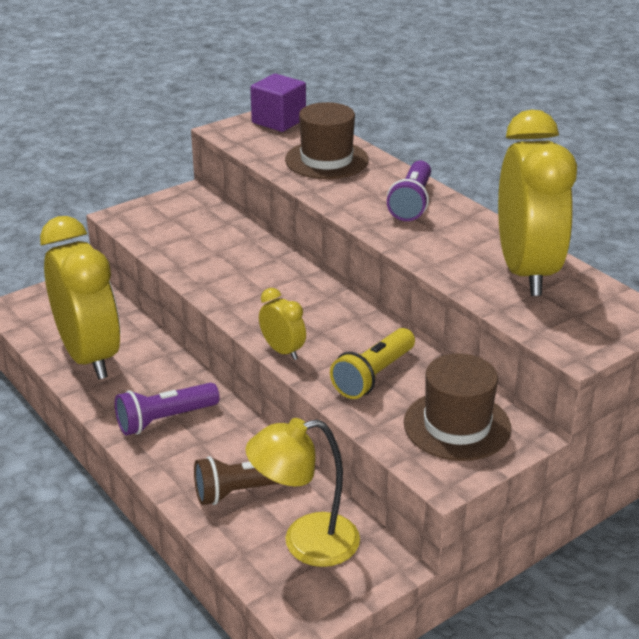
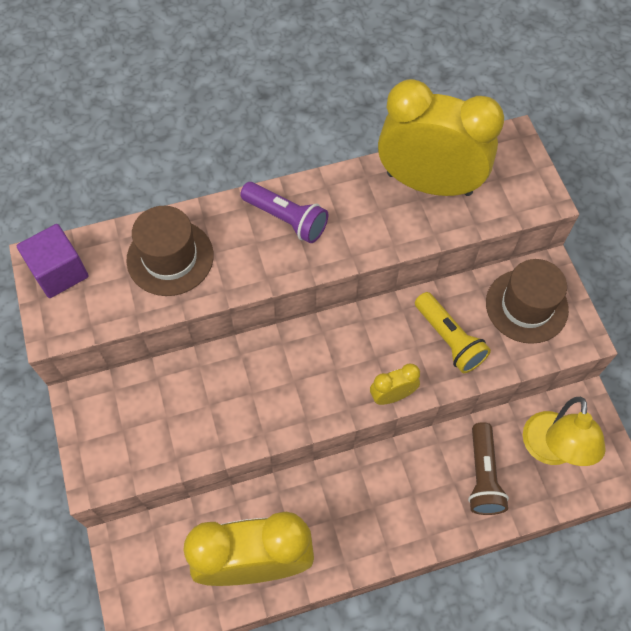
camera: 70 degrees left, 30 degrees up
(164, 420) = (374, 516): purple flashlight -> none

